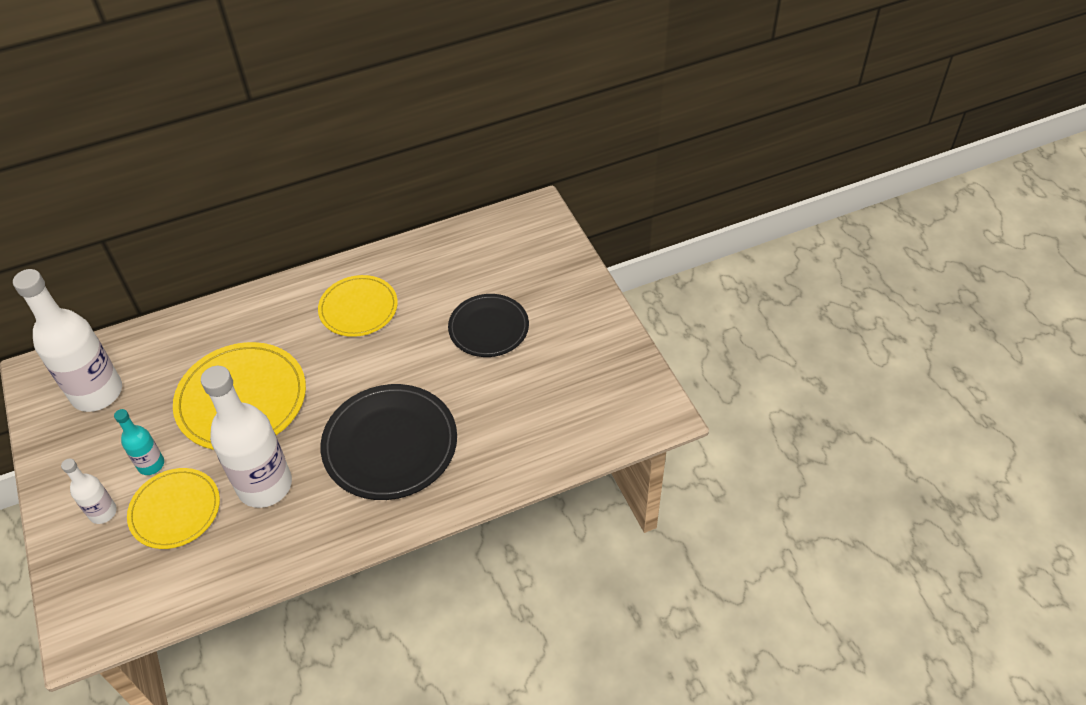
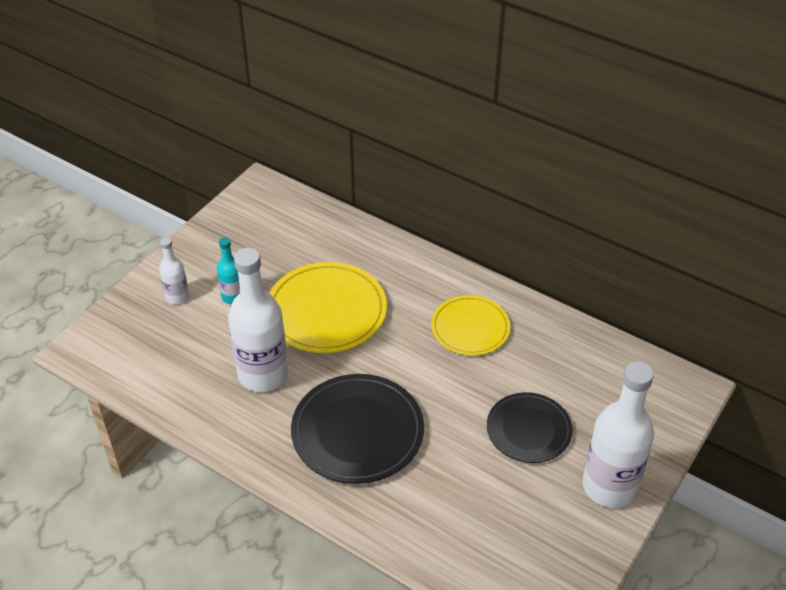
camera: 55 degrees right, 5 degrees down
(97, 392) = (269, 227): white bottle -> white bottle (609, 486)
(175, 510) = (206, 335): yellow plate -> none

